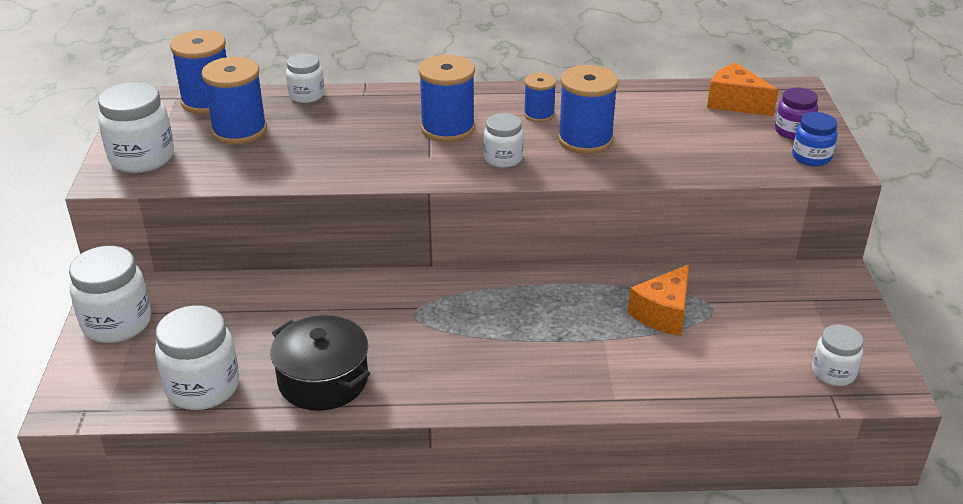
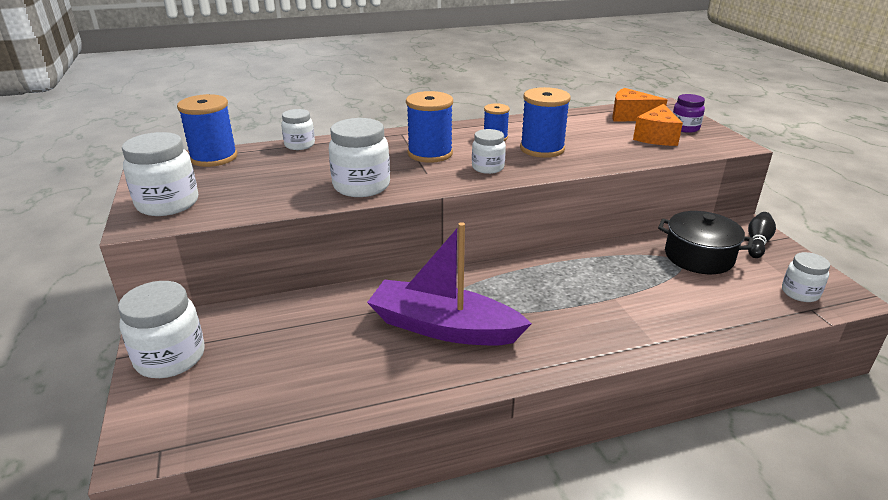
camera: 15 degrees left, 5 degrees down
(203, 387) = (279, 402): white jar -> white jar (361, 186)
(239, 130) = (252, 174): blue spool -> none
(323, 380) = (394, 373): black pot -> black pot (698, 257)
(396, 340) = (443, 327): none -> purple boat
(663, 313) = (646, 271): orange cheese -> orange cheese (656, 137)
(811, 157) = (711, 141): blue jar -> none
(832, 299) = (757, 242): none -> black bowling pin

